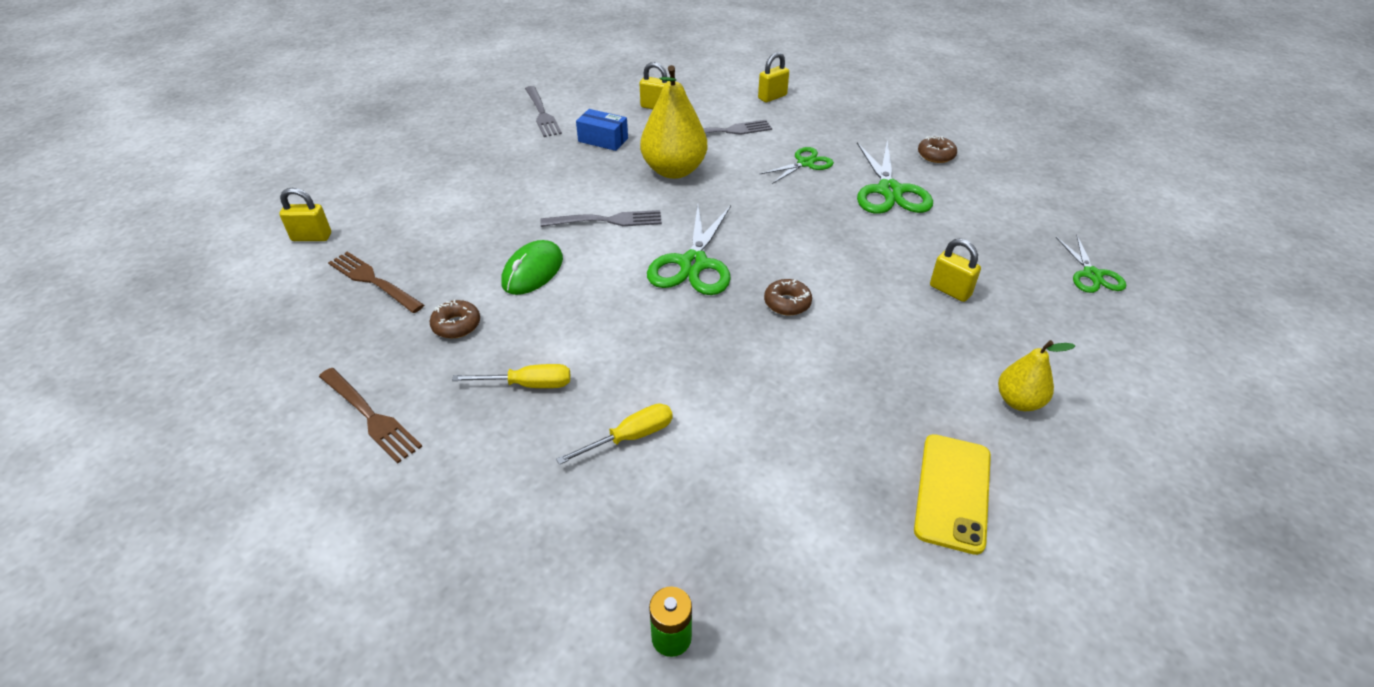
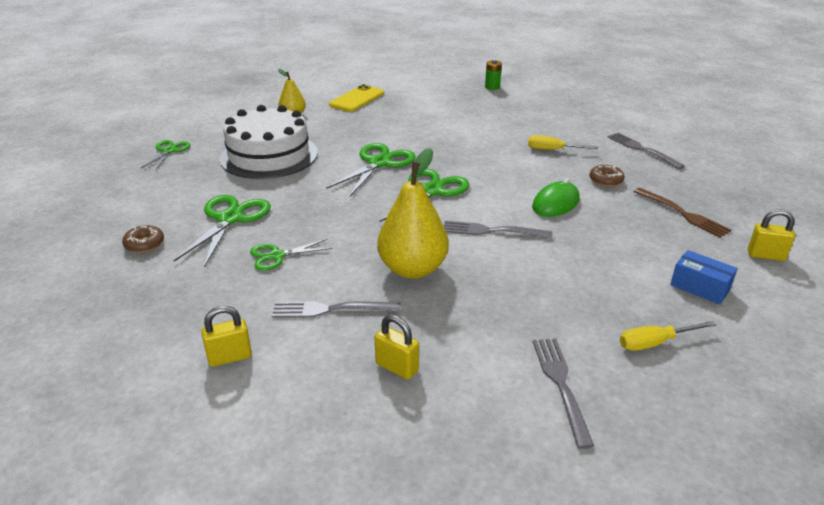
camera: 165 degrees left, 10 degrees down
(370, 416) = (642, 149): brown fork -> grey fork
(603, 140) = (481, 322): blue box -> blue box (700, 287)
(630, 437) = (497, 127): yellow screwdriver -> yellow screwdriver (655, 343)
(787, 303) = (379, 163): brown donut -> green scissors
(950, 290) = (269, 155): yellow padlock -> white cake

